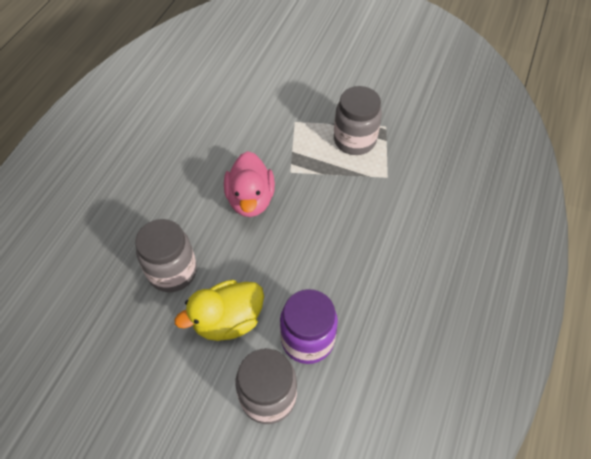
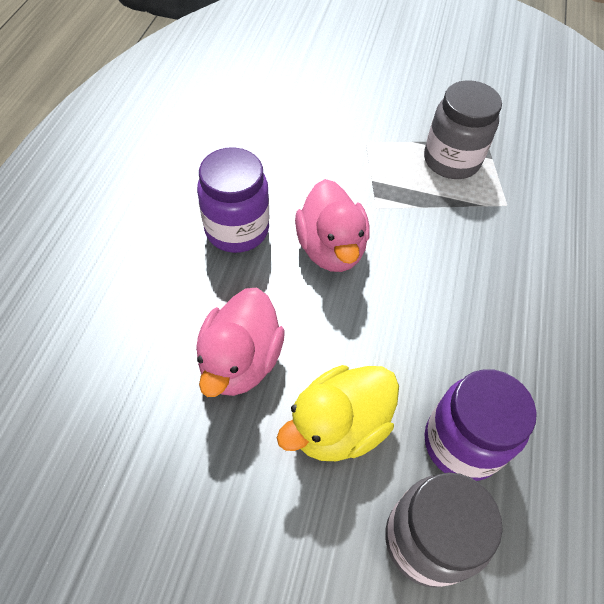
camera: 10 degrees left, 0 degrees up
(172, 271) = (240, 361): grey jar -> pink duck
(188, 181) = (237, 230): none -> purple jar

